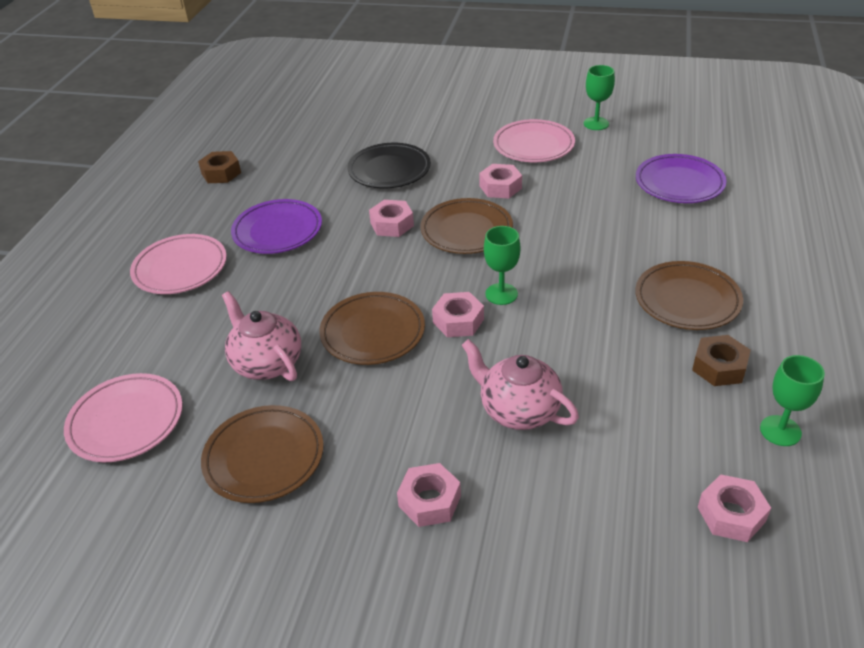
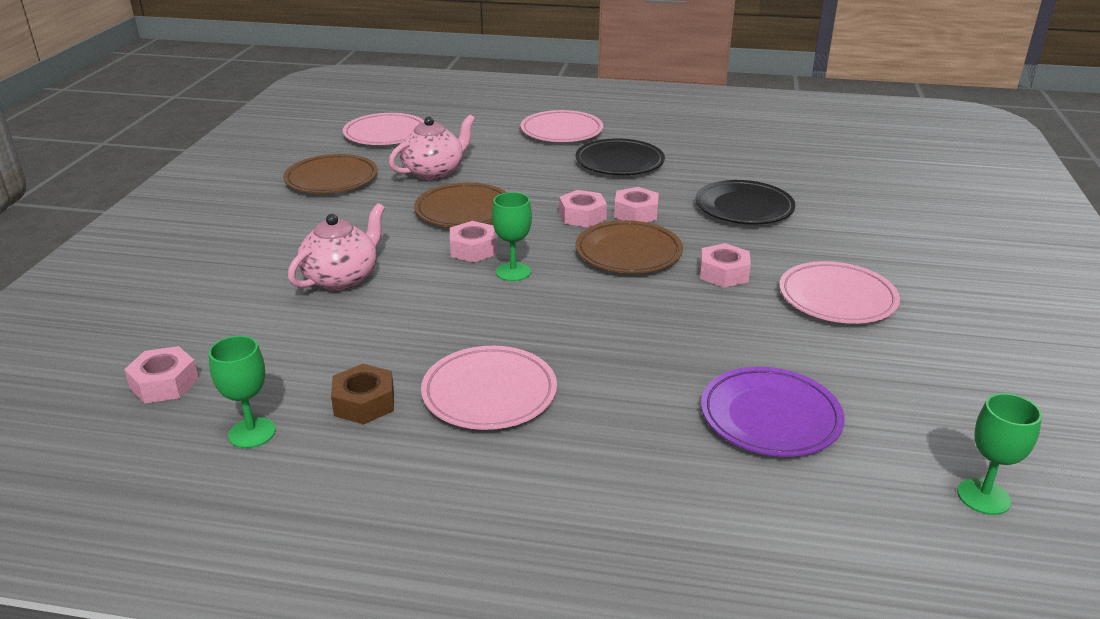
camera: 85 degrees right, 10 degrees down
(221, 173) = (714, 132): brown nut -> none
(277, 231) = (619, 162): purple plate -> black plate
(429, 501) = (258, 240): pink nut -> pink nut (582, 216)
(596, 123) = (927, 353): green goblet -> green goblet (983, 496)
(687, 300) = (489, 393): brown plate -> pink plate

